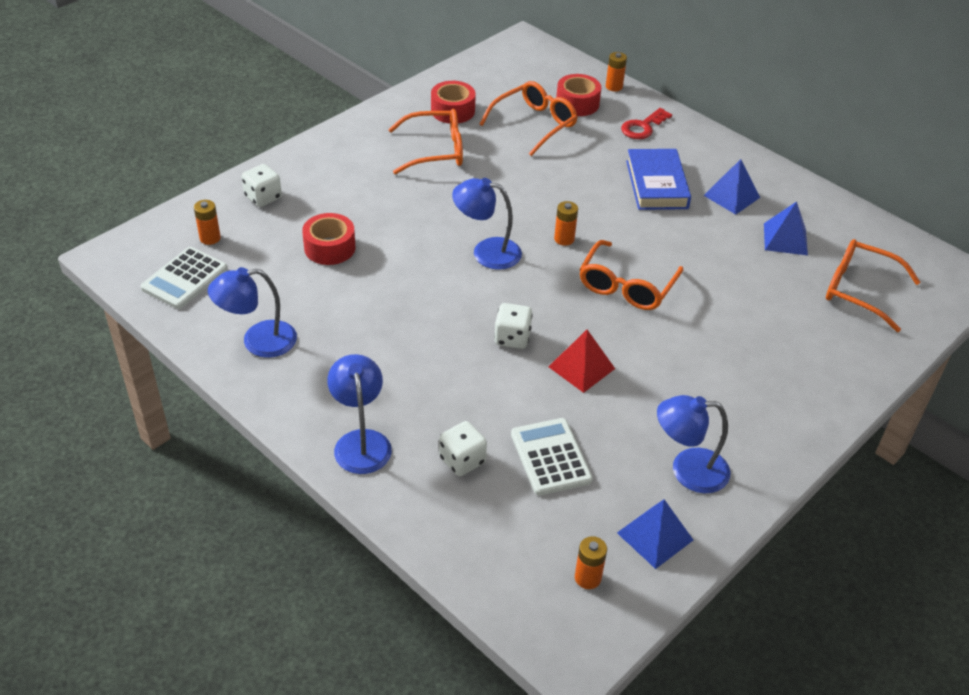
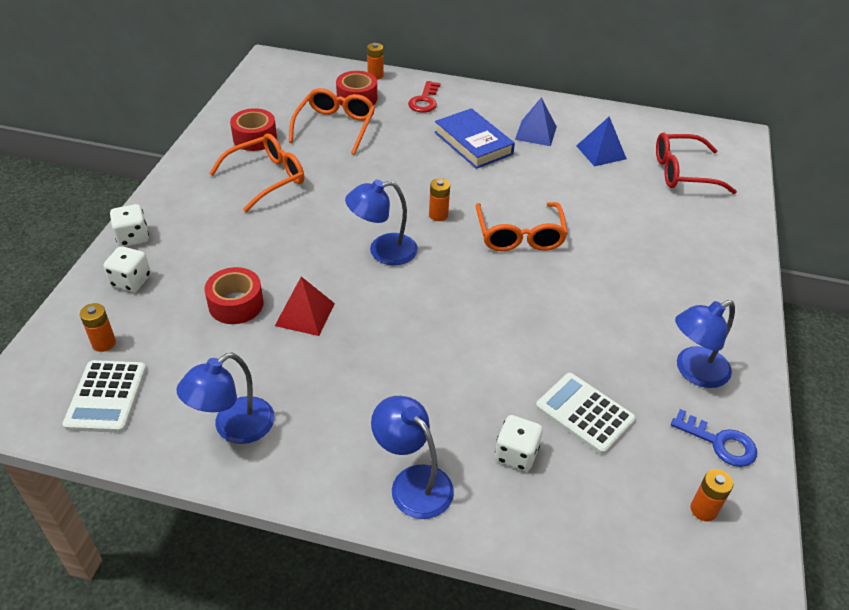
camera: 30 degrees left, 0 degrees up
(512, 338) = (466, 319): white dice -> white dice (133, 237)
(581, 367) = (543, 321): red pyramid -> red pyramid (305, 314)
(655, 536) = (719, 442): blue pyramid -> blue key
(859, 290) = (682, 172): orange glasses -> red glasses

